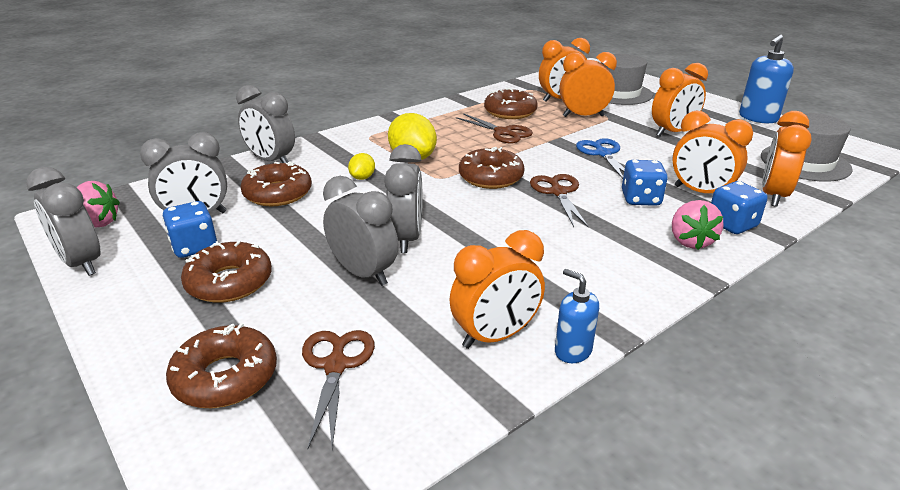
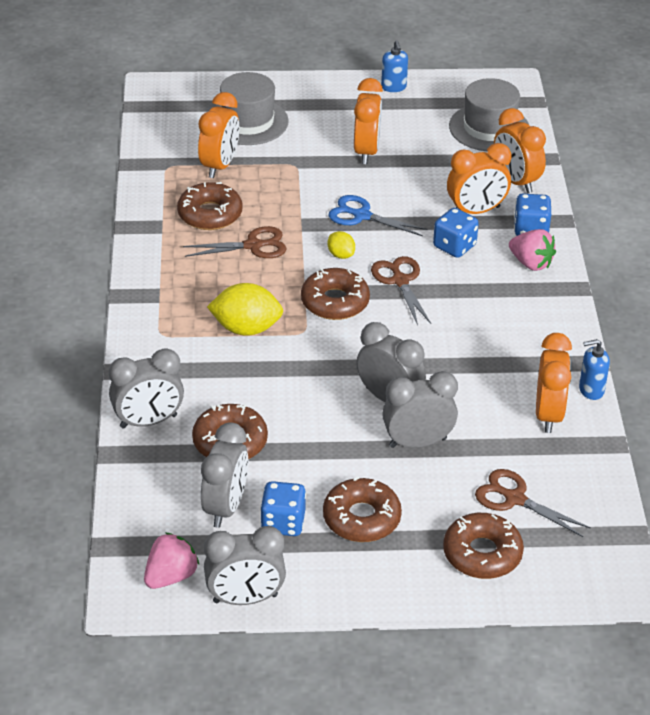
camera: 55 degrees left, 10 degrees up
(362, 178) = (253, 377): yellow lemon -> yellow lemon (341, 255)
(558, 192) = (400, 281): brown scissors -> brown scissors turned 45 degrees clockwise
(583, 116) = (274, 177): orange clock -> none
(758, 118) = (393, 87): blue soap dispenser -> blue soap dispenser, size x0.62

